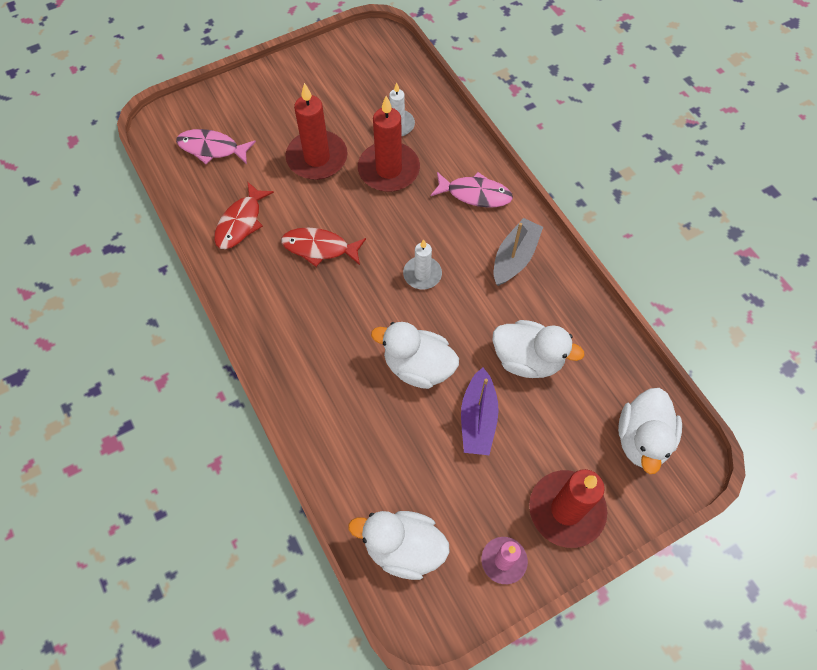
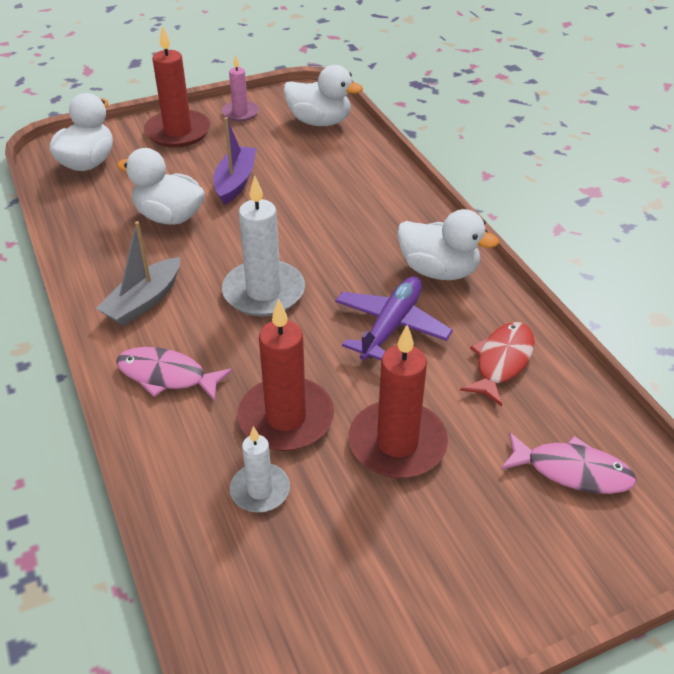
camera: 175 degrees left, 20 degrees down
(319, 248) = (391, 326): red fish -> purple plane
(418, 367) = (286, 218): white duck -> white duck (439, 271)
(422, 274) = (264, 292): white candle -> white candle, size x1.72

